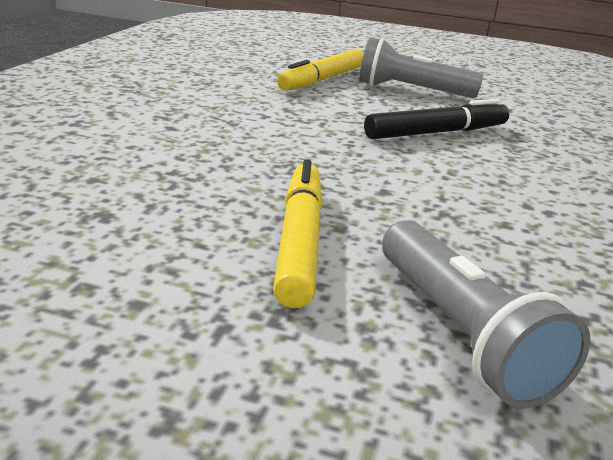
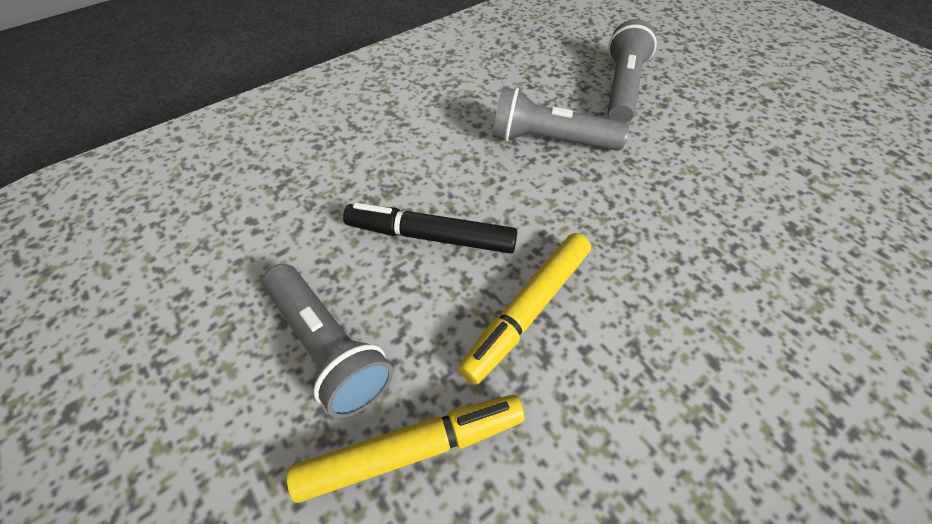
camera: 140 degrees left, 25 degrees up
(299, 241) = (664, 158): yellow marker -> yellow marker (528, 310)
(452, 219) = (550, 140): none -> grey flashlight

